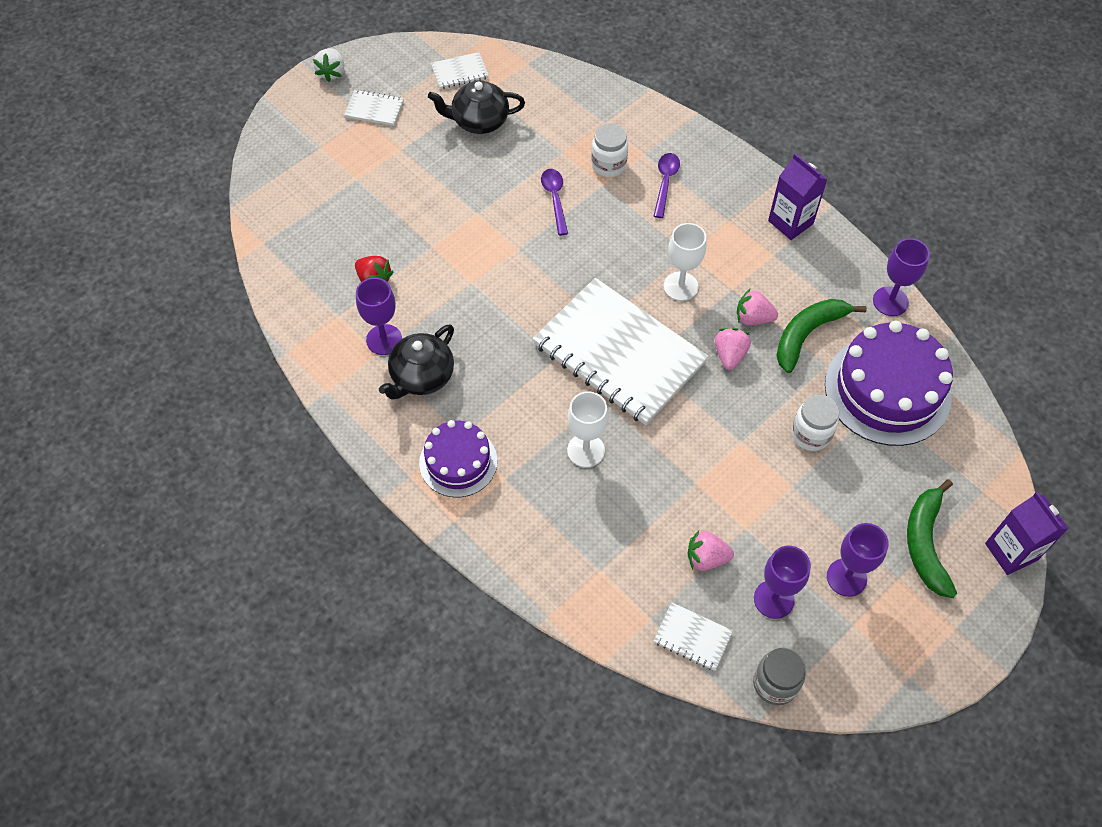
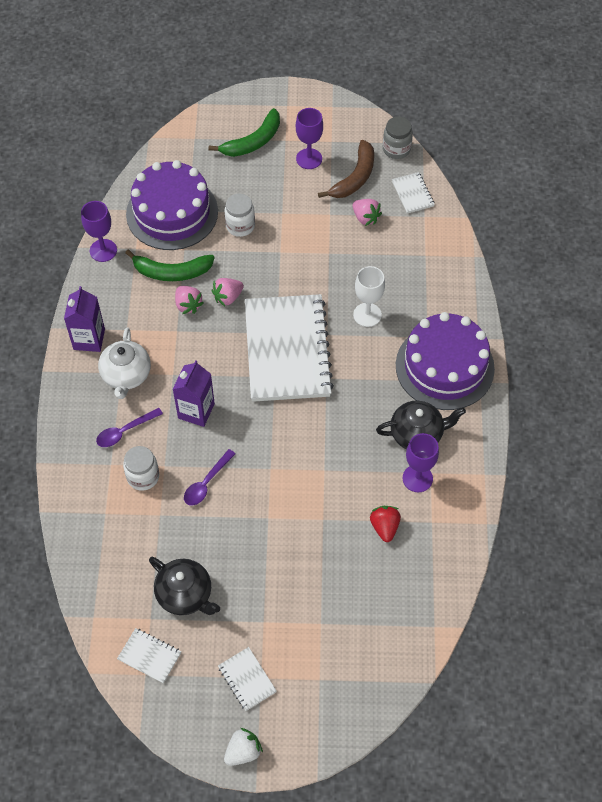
camera: 135 degrees left, 0 degrees up
(458, 462) = (444, 367): purple cake -> purple cake, size x1.66
(680, 286) = (203, 357): white goblet -> none
(722, 221) = (126, 375): none -> white teapot
(774, 599) = (354, 177): purple goblet -> brown banana
(1011, 551) = (219, 109): purple carton -> purple carton (196, 411)

